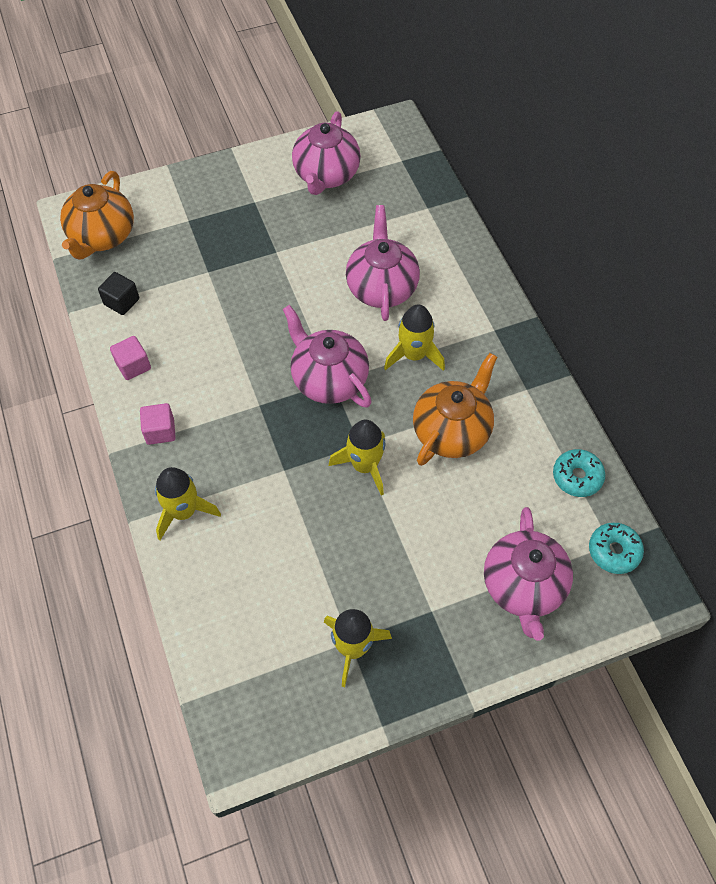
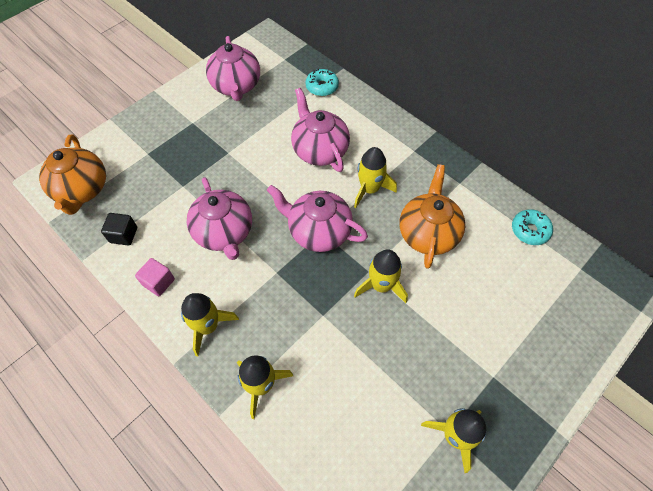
camera: 25 degrees left, 0 degrees up
(160, 431) = (208, 326): pink cube -> yellow rocket
(523, 587) = (544, 327): pink teapot -> pink teapot (224, 233)
(614, 551) = (585, 273): turquoise donut -> turquoise donut (322, 87)

